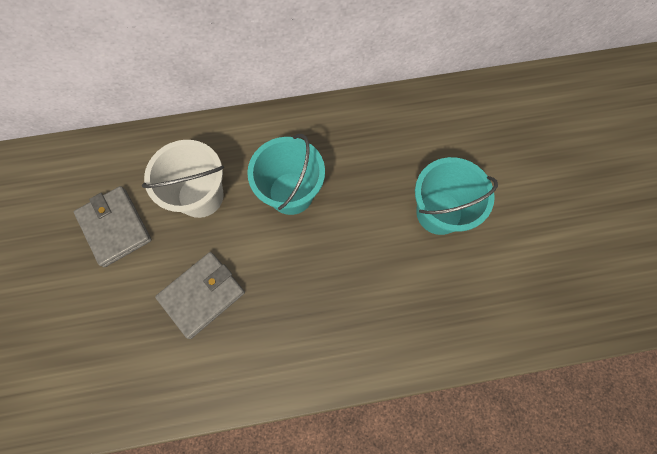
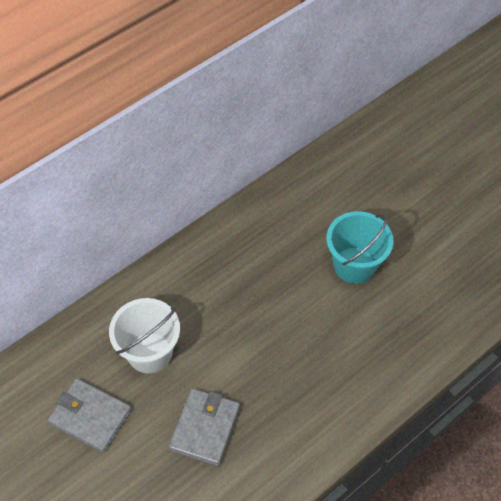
camera: 30 degrees left, 15 degrees down
(291, 193) = (226, 311): turquoise bucket -> none

